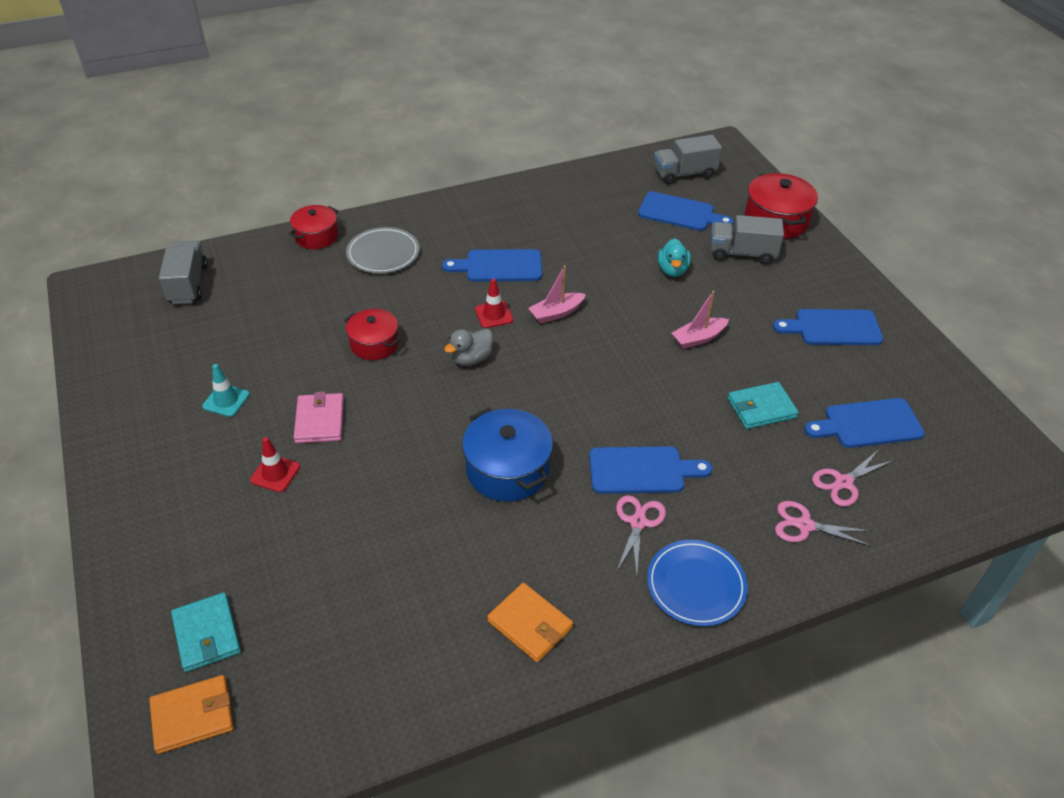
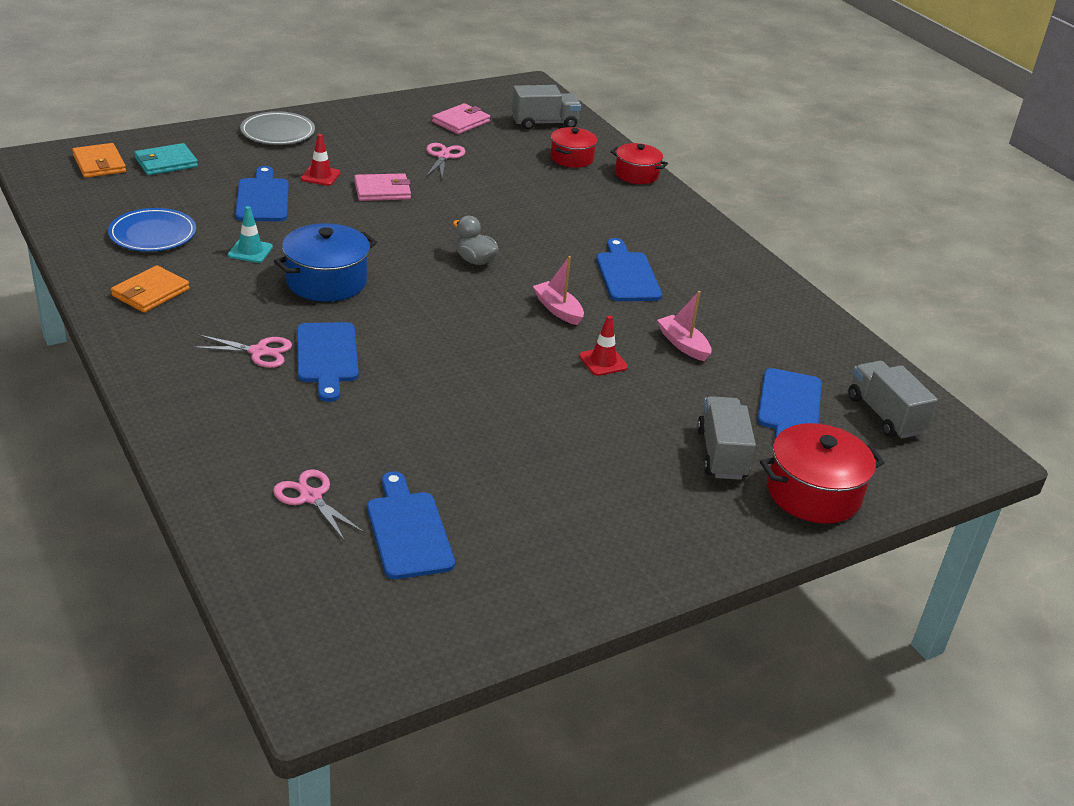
camera: 80 degrees right, 10 degrees down
(166, 348) = (461, 122): none -> pink wallet
(226, 400) = (402, 150): turquoise traffic cone -> turquoise traffic cone (250, 251)
(374, 344) = (485, 210): red pot -> red pot (572, 158)
(383, 253) = (623, 209): grey plate -> grey plate (278, 132)
(494, 315) = (545, 272): red traffic cone -> red traffic cone (603, 362)
(672, 270) = (663, 393): turquoise duck -> none
(696, 585) = (179, 382): blue plate -> blue plate (153, 234)
(698, 338) = (539, 406): pink boat -> pink boat (683, 344)
(761, 408) = (427, 445): turquoise wallet -> none
(804, 525) = (249, 460): pink scissors -> pink scissors (443, 156)
(833, 328) = (588, 522): blue cutting board -> blue cutting board (263, 198)

